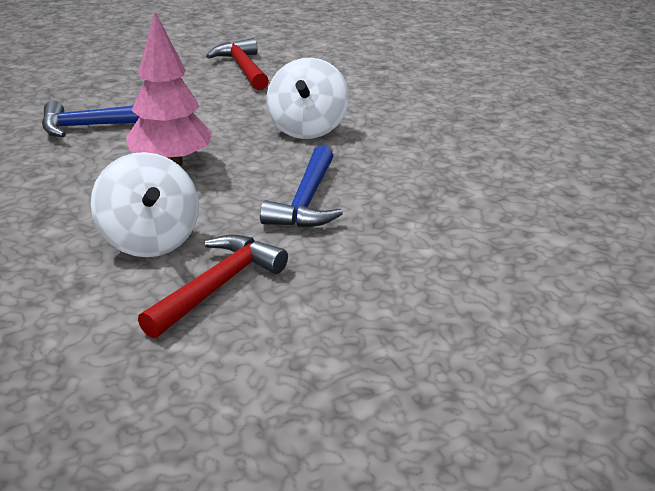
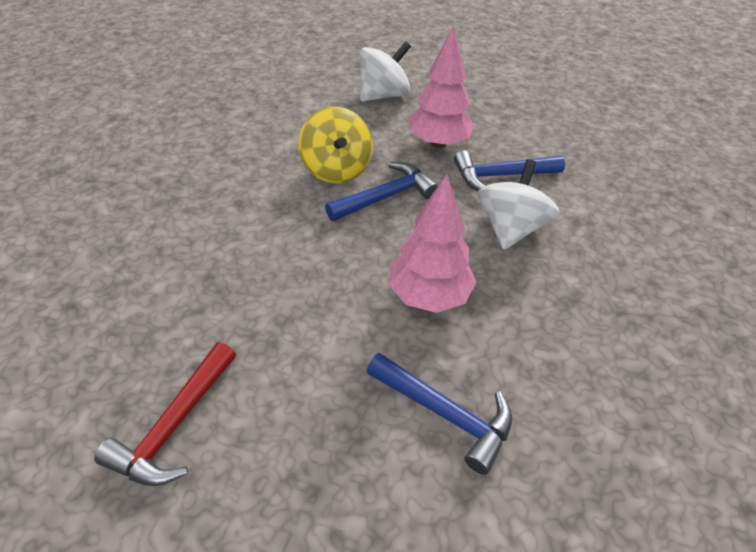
camera: 135 degrees left, 15 degrees up
(218, 286) = (500, 176): red hammer -> blue hammer
(307, 128) = (280, 263): white spinning top -> white spinning top (383, 95)
(340, 281) = (438, 143): none -> pink tree
(389, 197) = (336, 169): none -> yellow spinning top

